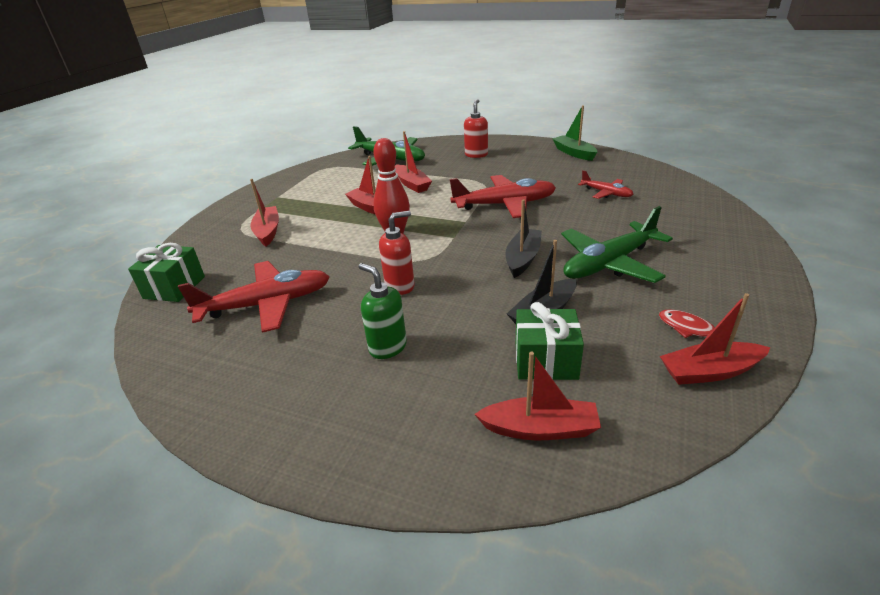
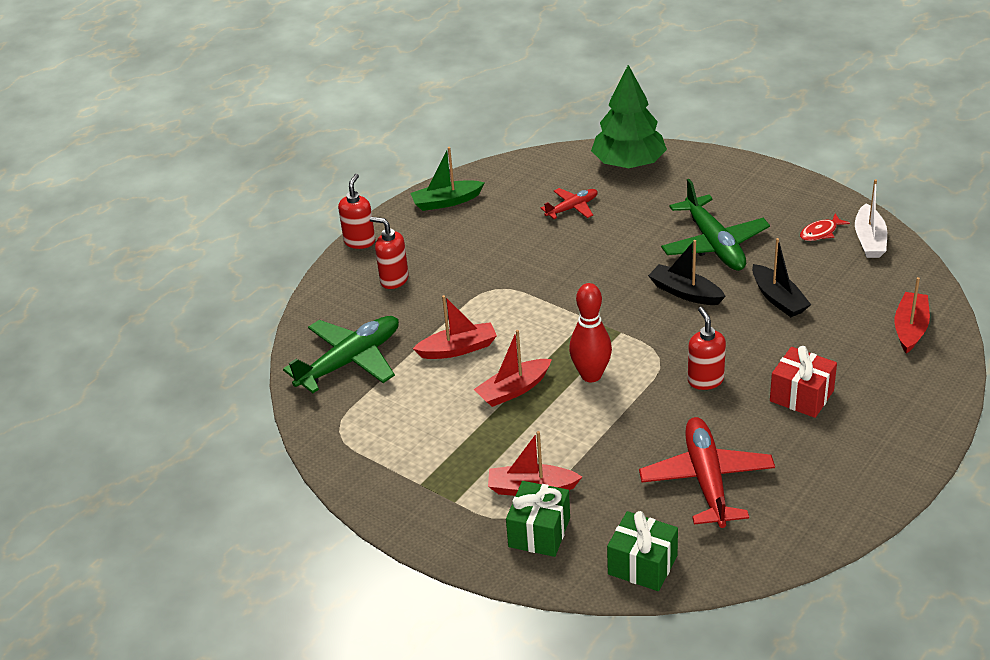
camera: 75 degrees left, 5 degrees up
(387, 347) = (801, 396): green soap dispenser -> red gift
(504, 204) = (561, 283): red plane -> none
(510, 139) = (360, 241): none -> red soap dispenser
(545, 361) = (840, 311): green gift -> green gift (539, 532)
(696, 205) = (629, 163): none -> green tree
(709, 372) = (869, 240): red boat -> white boat

